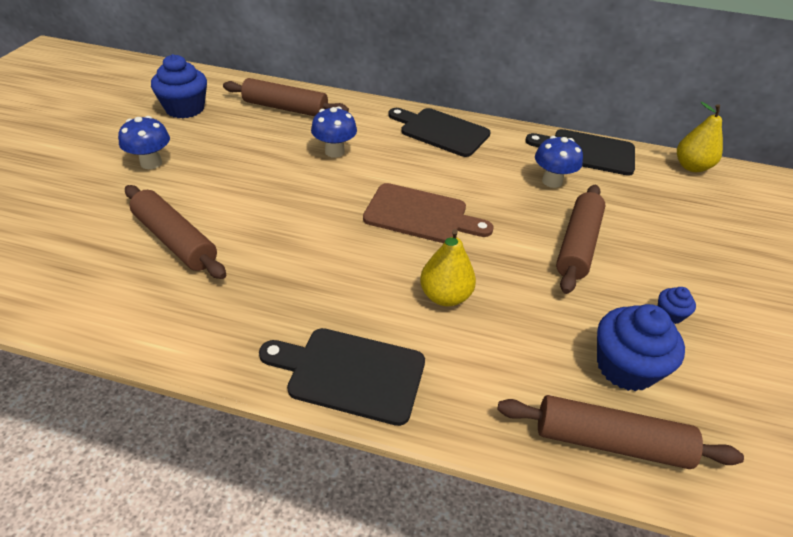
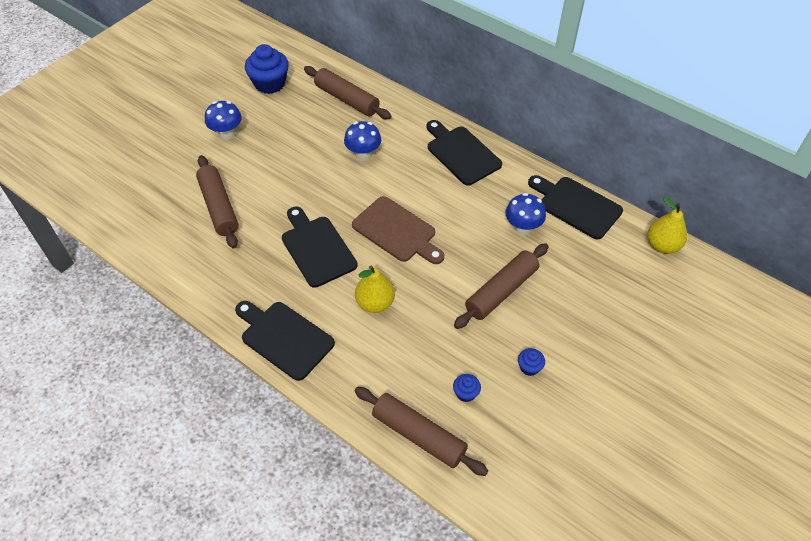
camera: 25 degrees right, 10 degrees up
(334, 255) = (317, 248): none -> black cutting board
(625, 367) = (466, 393): blue cupcake -> blue cupcake, size x0.48

